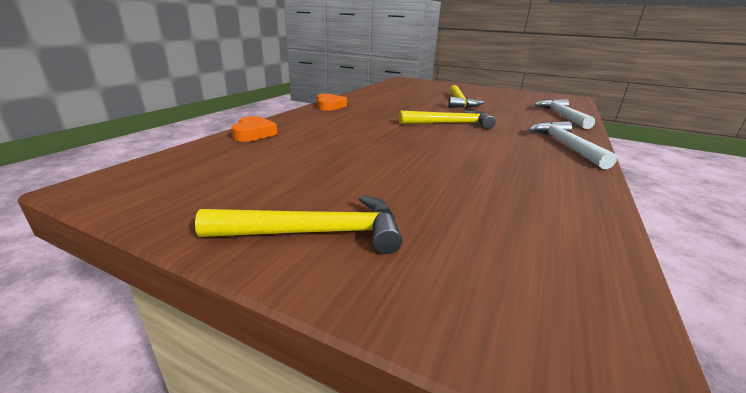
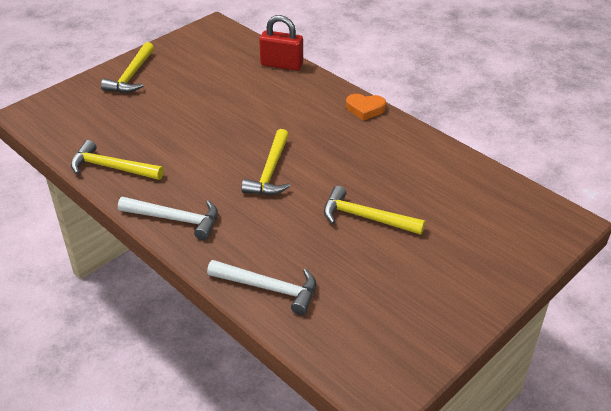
camera: 110 degrees right, 15 degrees up
(253, 133) = (281, 65): orange heart -> red padlock
(563, 189) = (112, 167): none -> yellow hammer

